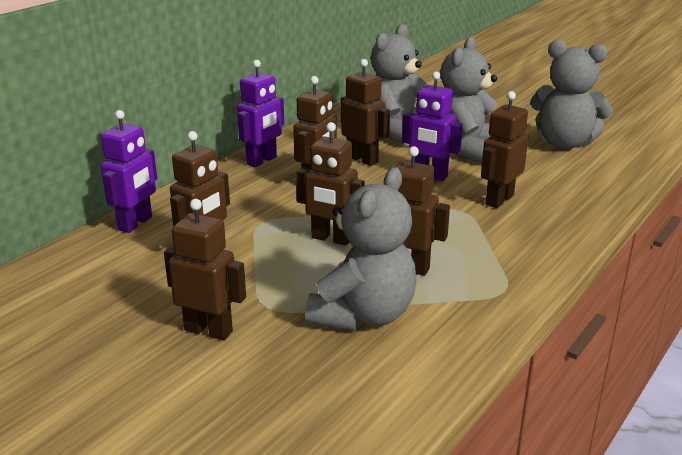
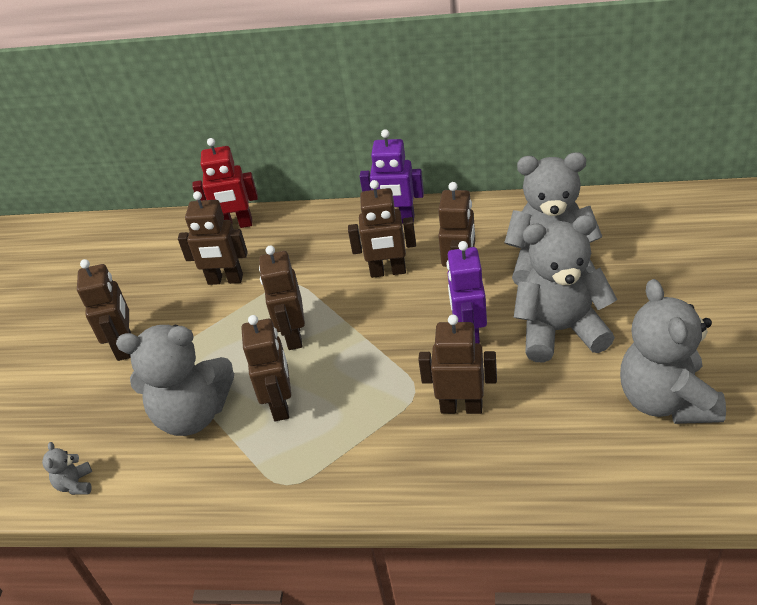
camera: 65 degrees right, 15 degrees up
(136, 224) = (236, 225): purple robot -> red robot
(378, 415) = (75, 484): none -> grey teddy bear

